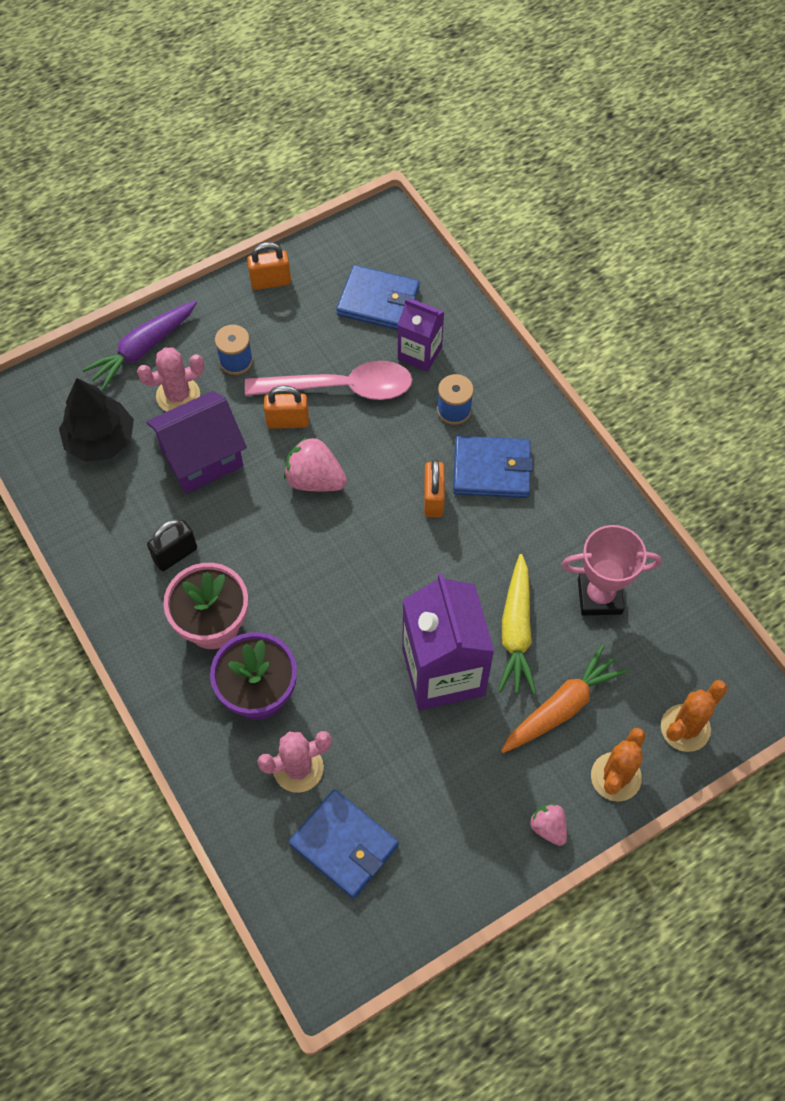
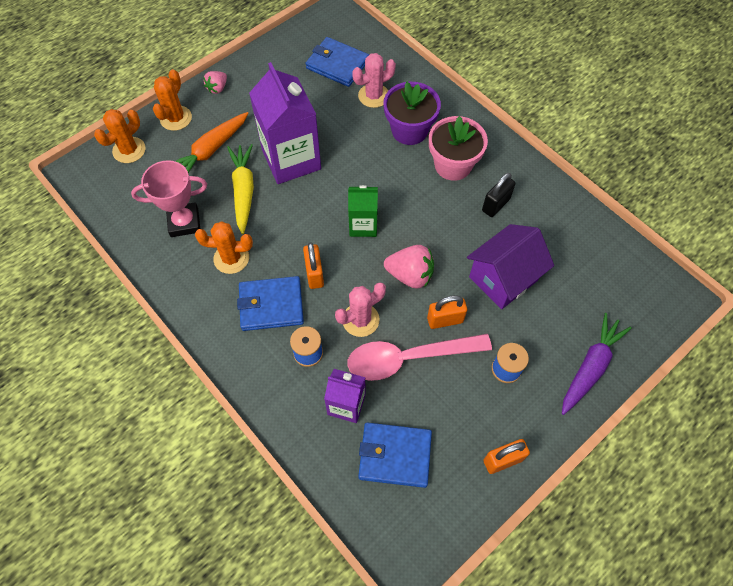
camera: 170 degrees right, 0 degrees up
(100, 440) = (588, 280): black tree -> none
(178, 395) = (543, 328): pink cactus -> pink cactus (360, 320)
(359, 554) = (363, 225): none -> green carton
(537, 536) = (231, 258): none -> orange cactus
(548, 827) = (217, 88): pink strawberry -> pink strawberry turned 75 degrees clockwise

